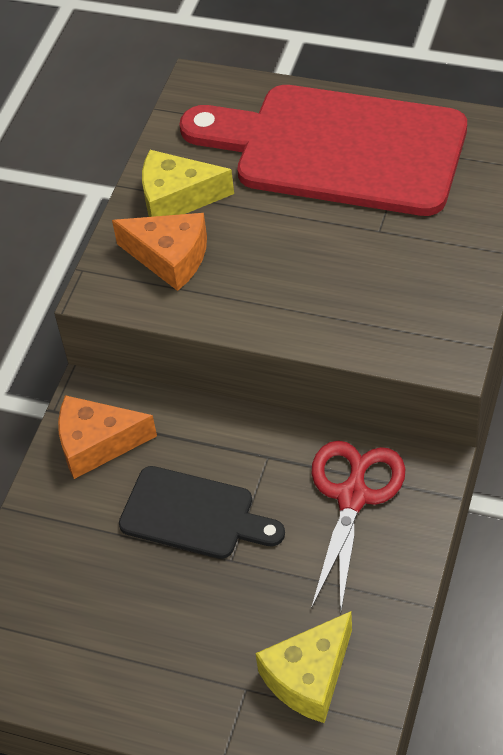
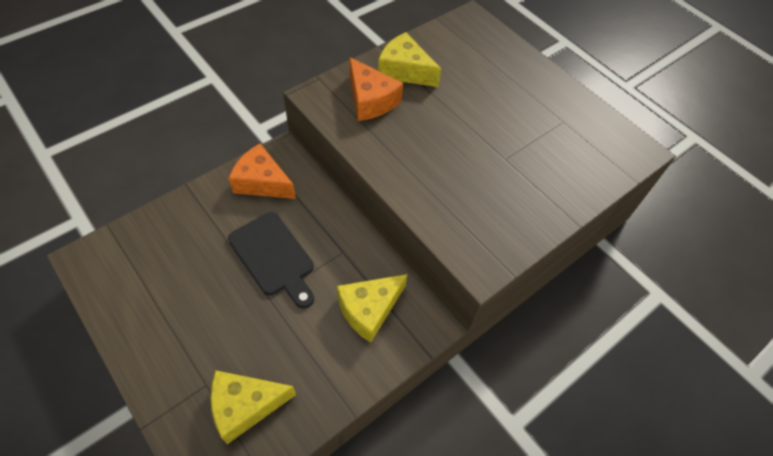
camera: 25 degrees right, 5 degrees up
(338, 149) = (520, 97): red cutting board -> none
(352, 496) = (369, 309): red scissors -> yellow cheese

